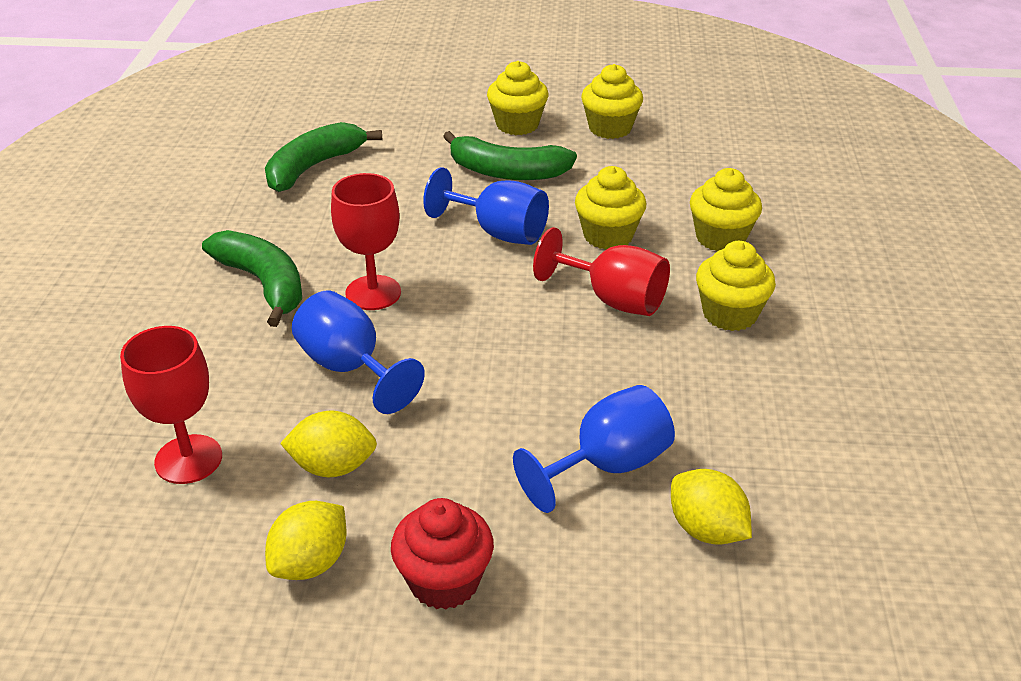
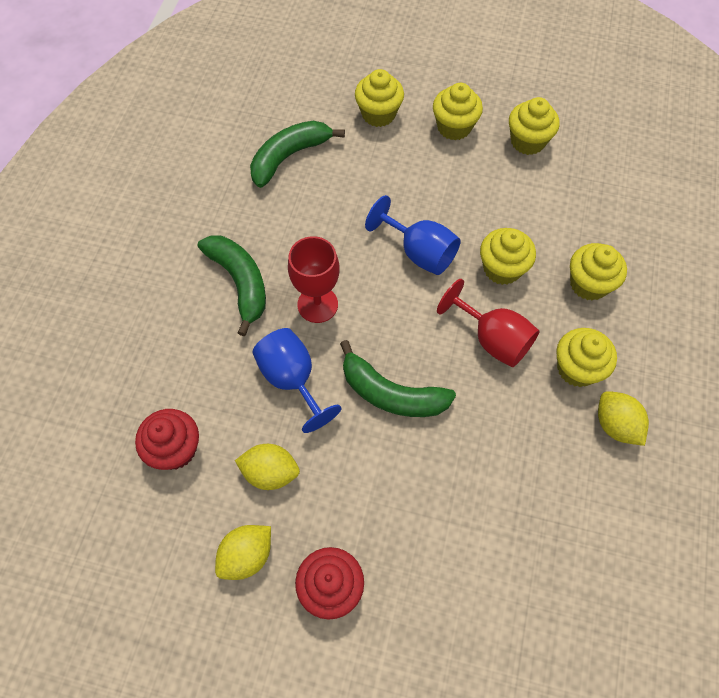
camera: 10 degrees right, 25 degrees up
(188, 459) = (175, 449): red goblet -> red cupcake
(421, 122) = (378, 114): none -> yellow cupcake
(507, 172) = (437, 183): green banana -> green banana (391, 393)
(606, 466) = (456, 504): blue goblet -> none
(706, 529) = (513, 574): yellow lemon -> yellow lemon (615, 425)

